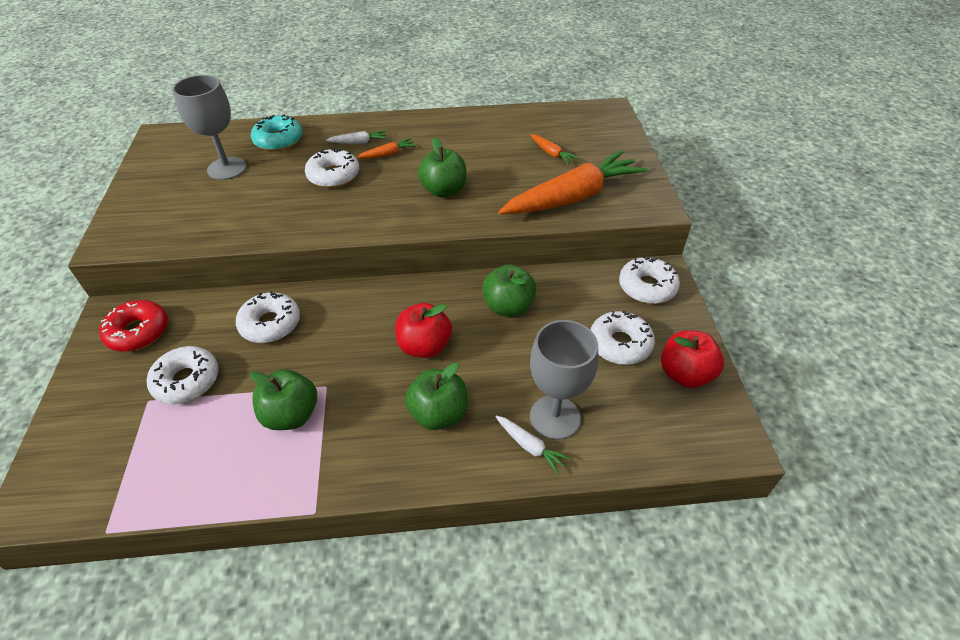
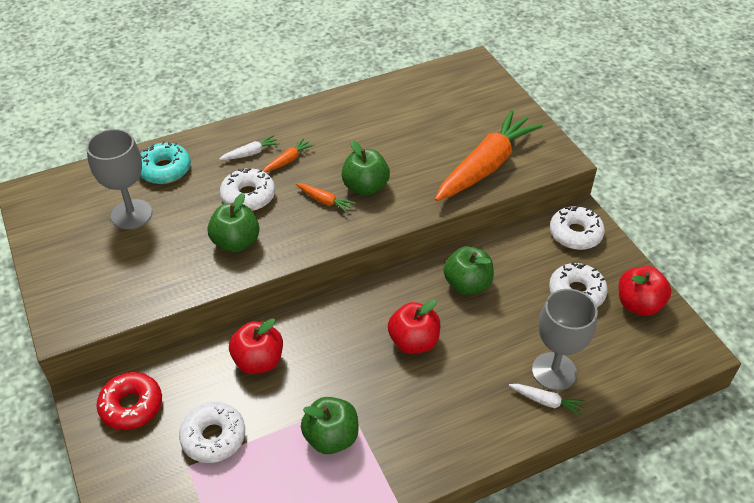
camera: 20 degrees left, 0 degrees up
(270, 324) = (258, 361): white donut -> red apple
(439, 414) = (458, 397): green apple -> green apple (236, 242)
(552, 153) = (444, 124): orange carrot -> orange carrot (324, 201)

